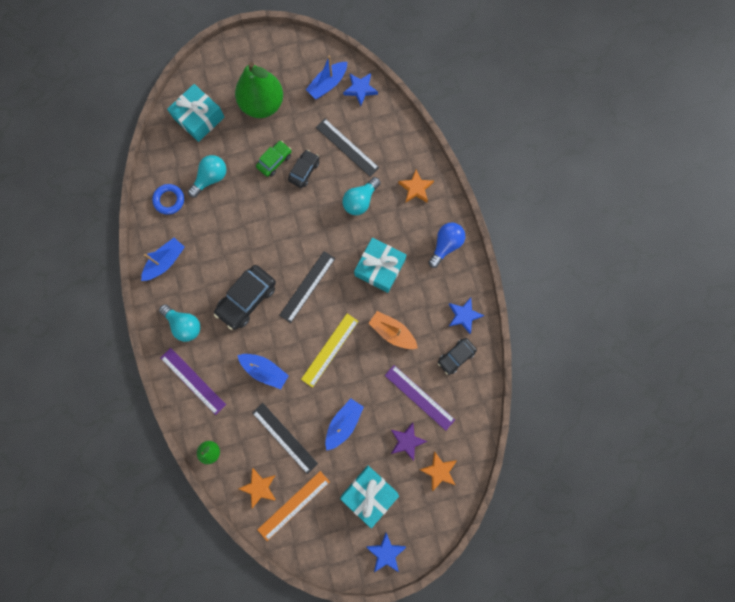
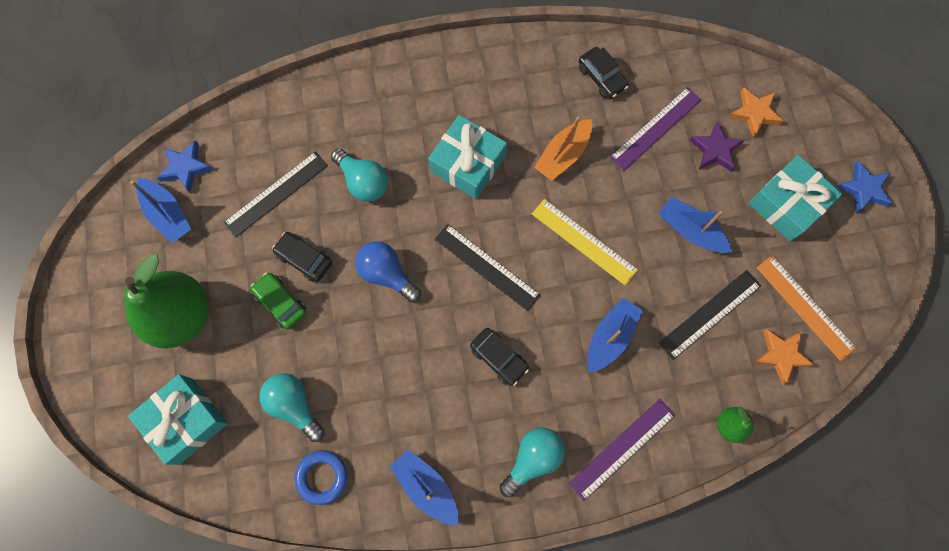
camera: 85 degrees left, 5 degrees down
(247, 299) = (499, 358): black car -> black car, size x0.60
(415, 188) = (354, 105): orange star -> none
(445, 245) = (443, 74): blue light bulb -> blue light bulb (387, 274)
(463, 315) = (545, 62): blue star -> none

